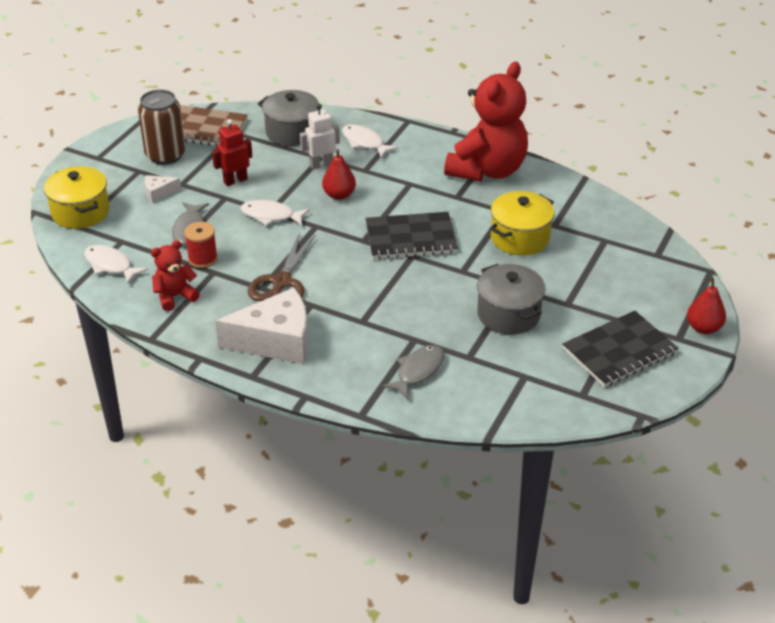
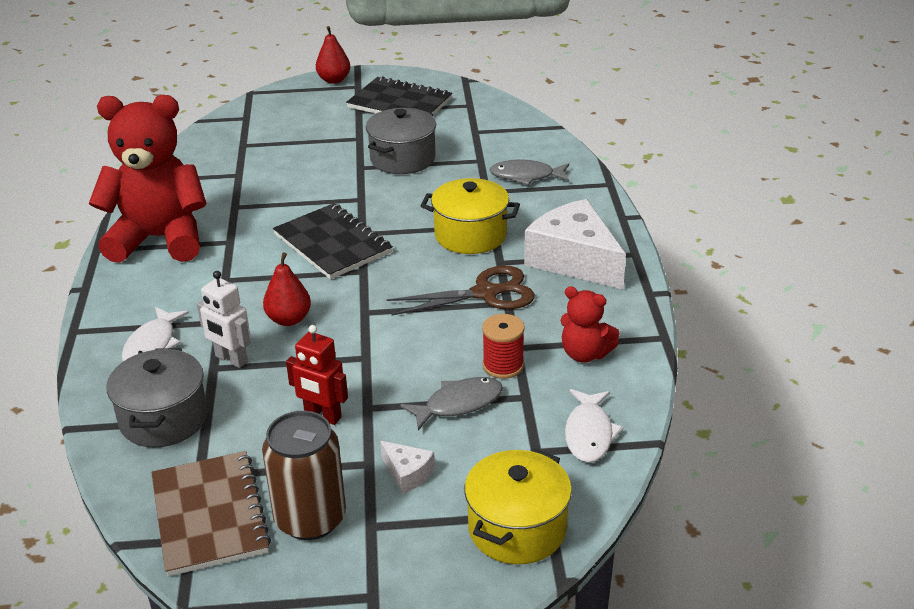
camera: 120 degrees left, 5 degrees down
(271, 216) = (374, 352): white fish -> none
(520, 238) = (277, 185): yellow pot -> yellow pot (470, 235)

